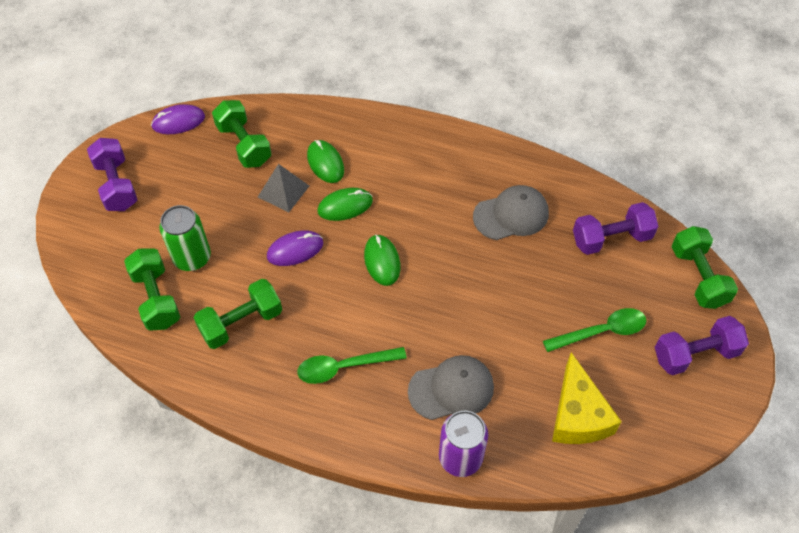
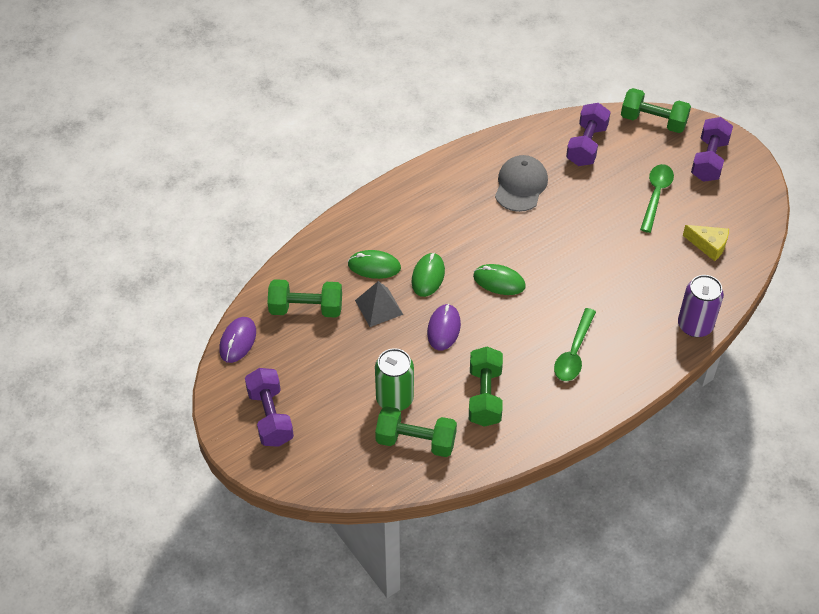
camera: 55 degrees left, 5 degrees down
(117, 185) = (270, 417): purple dumbbell -> purple dumbbell turned 60 degrees clockwise
(451, 389) = (639, 301): grey cap -> none
(578, 415) = (708, 245): yellow cheese -> yellow cheese, size x0.63

